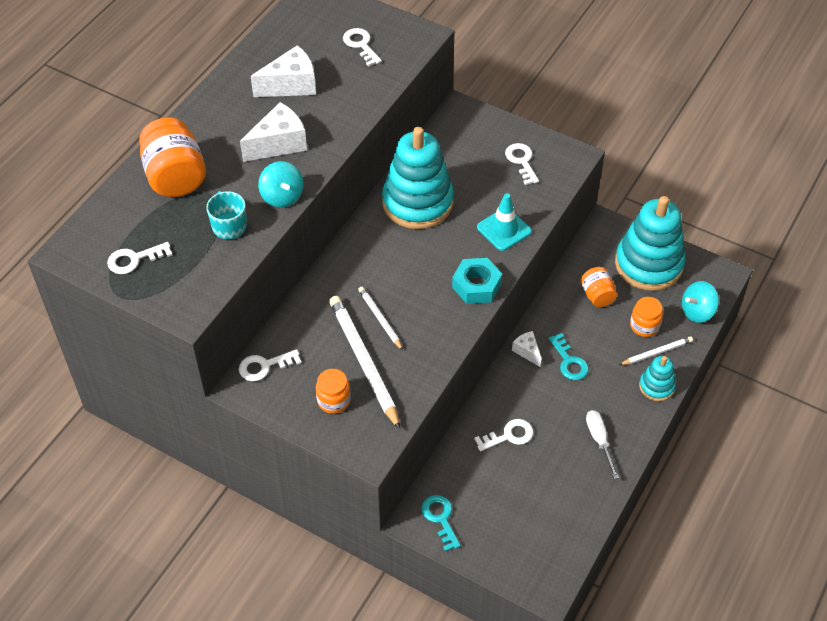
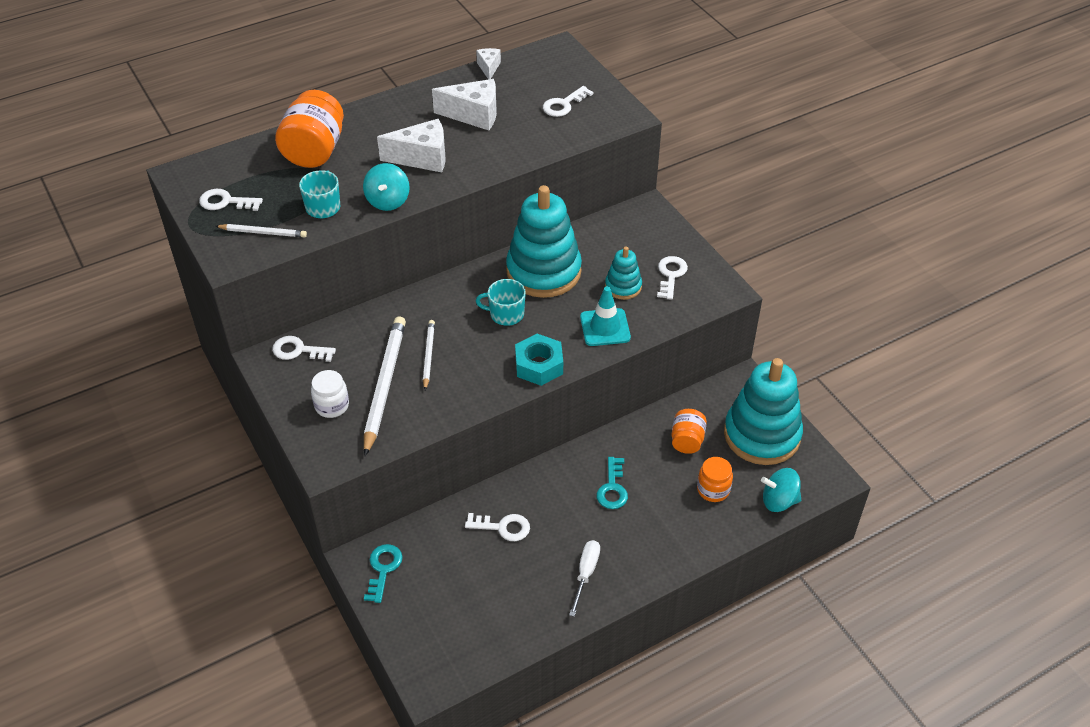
camera: 30 degrees right, 5 degrees down
(333, 400) = (332, 406): orange jar -> white jar
(361, 45) = (564, 104): white key -> white key turned 135 degrees counterclockwise
(415, 254) = (506, 314): none -> turquoise mug
(527, 351) = (579, 460): white cheese -> white cheese (489, 68)
(656, 352) = (706, 520): white pencil -> white pencil (263, 233)
(656, 386) = (682, 551): turquoise stacking toy -> turquoise stacking toy (623, 287)

